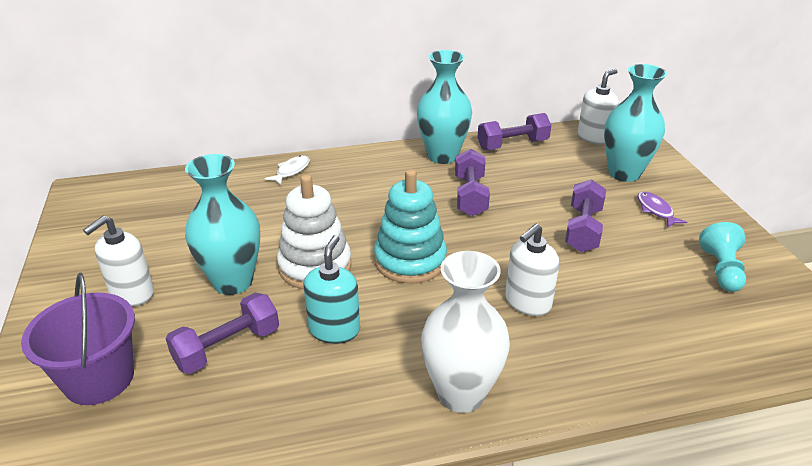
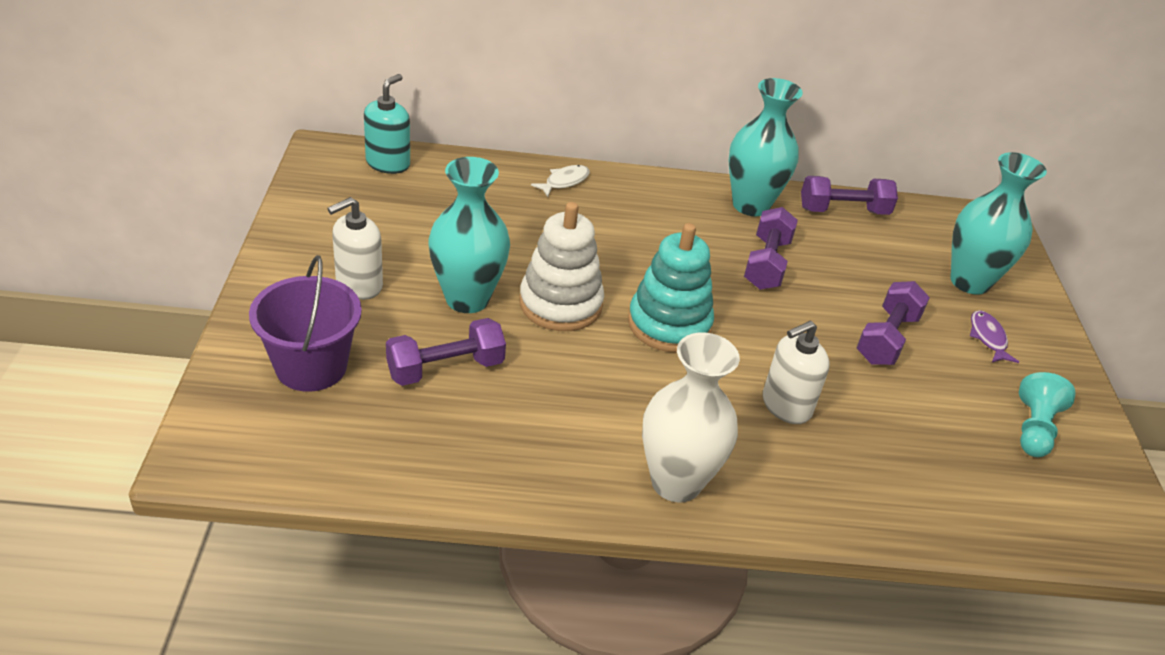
camera: 10 degrees right, 5 degrees up
(334, 329) = (562, 379): turquoise soap dispenser -> turquoise soap dispenser (388, 163)
(594, 138) = (952, 226): white soap dispenser -> none

